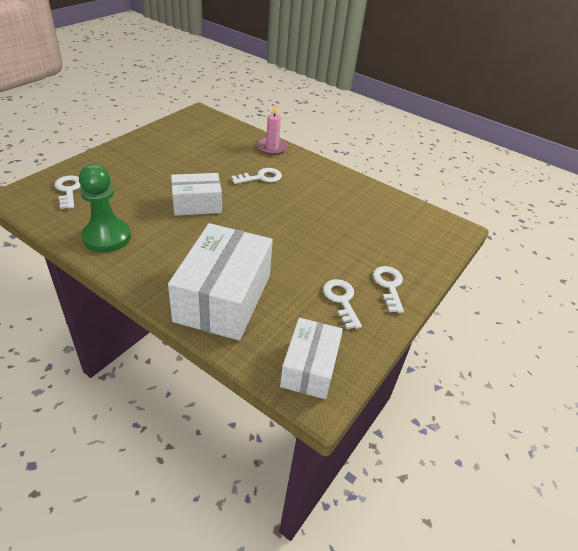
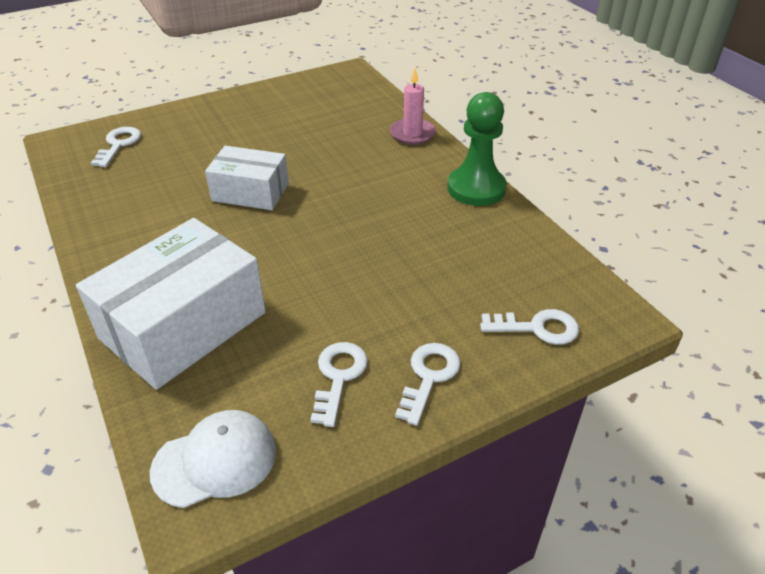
camera: 30 degrees right, 0 degrees up
(107, 237) = (113, 211): green pawn -> green pawn (476, 188)
(261, 177) = (364, 172): white key -> white key (538, 328)
(309, 368) = (215, 460): white box -> white cap

